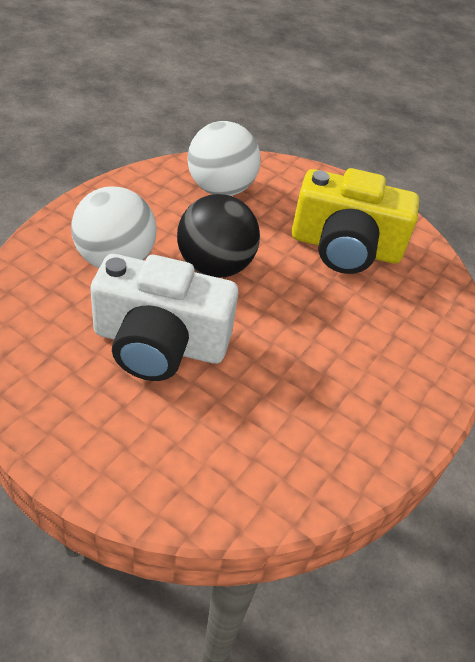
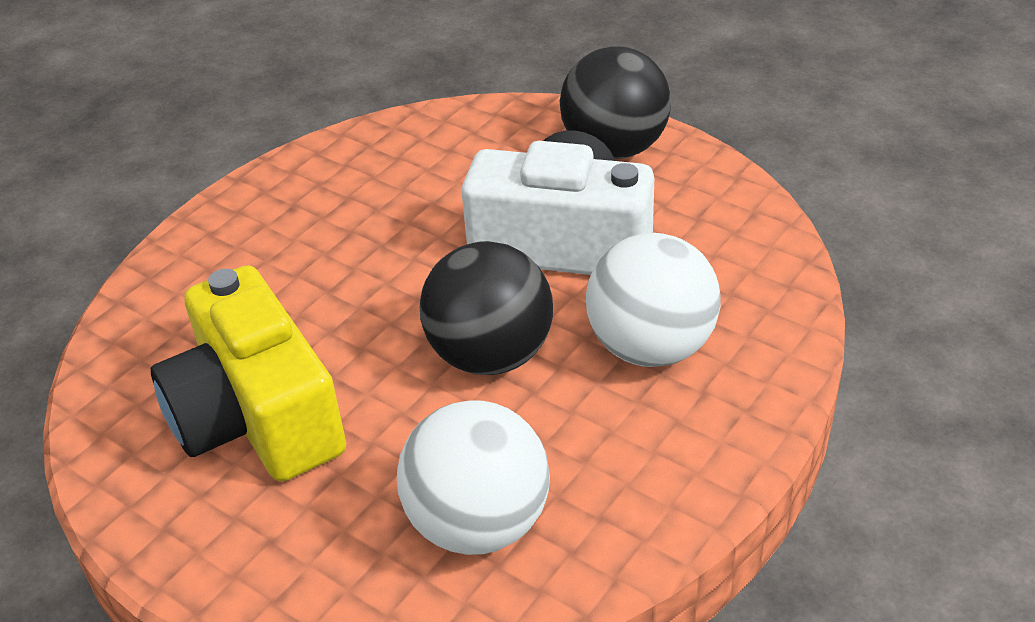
camera: 170 degrees left, 5 degrees down
(98, 441) = (615, 148): none -> black ball
(345, 247) = (257, 416): yellow camera -> yellow camera turned 135 degrees counterclockwise

